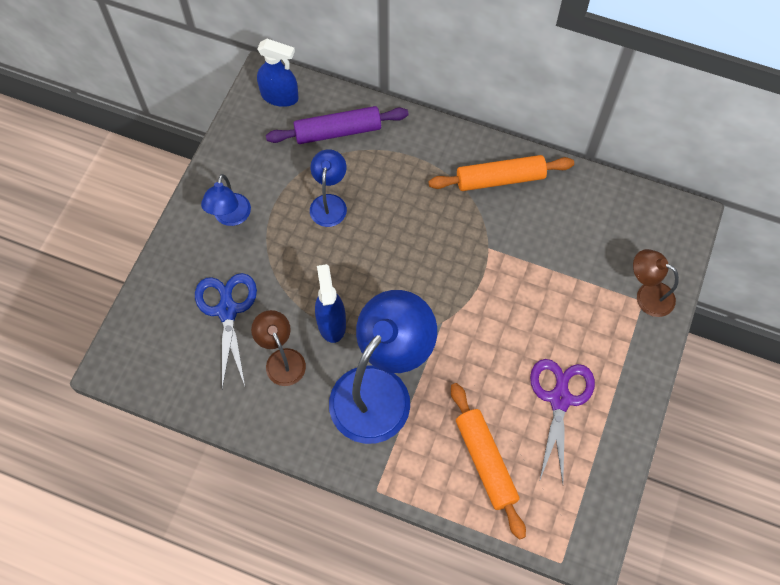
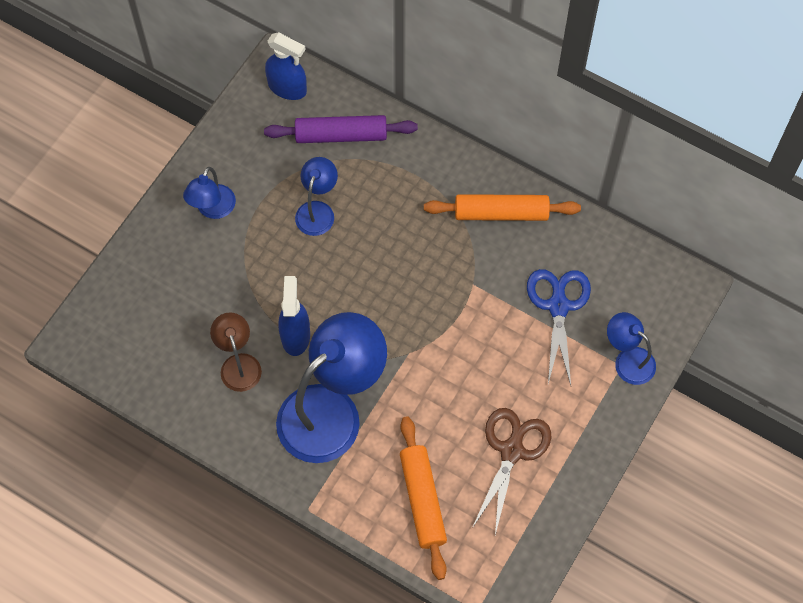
camera: 10 degrees right, 0 degrees up
(227, 310) = (193, 306): blue scissors -> blue scissors (558, 306)
(560, 399) = (511, 451): purple scissors -> brown scissors
(647, 295) = (627, 360): brown lamp -> blue lamp

